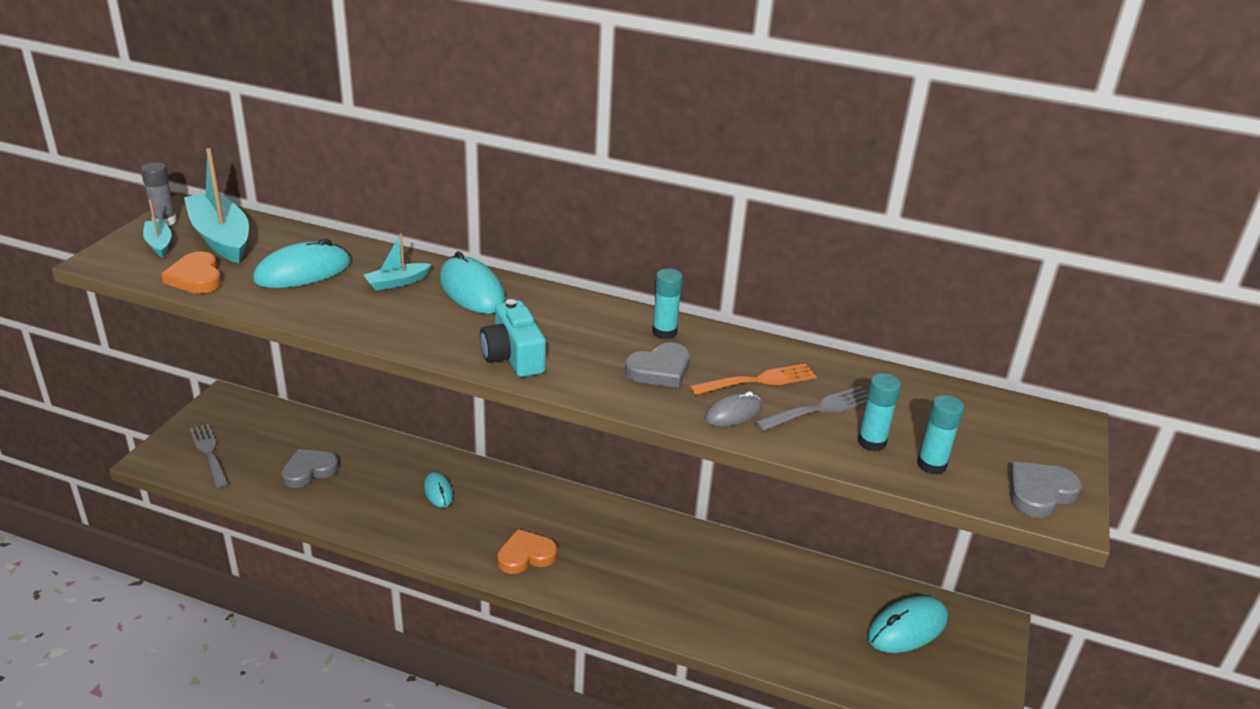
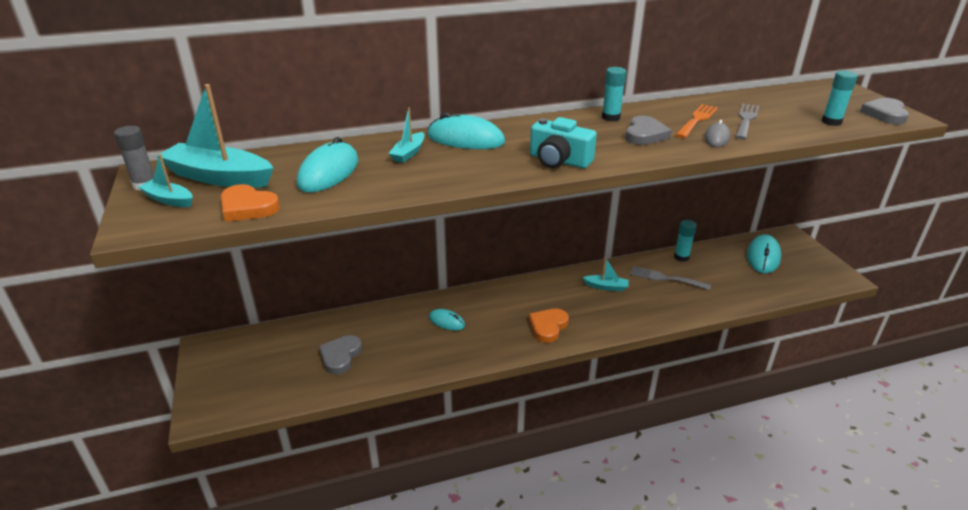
camera: 35 degrees left, 0 degrees up
(209, 453) = (245, 386): grey fork -> grey fork (666, 278)
(649, 550) = (606, 287): none -> turquoise boat
(871, 442) = (793, 123): turquoise glue stick -> turquoise glue stick (681, 257)

